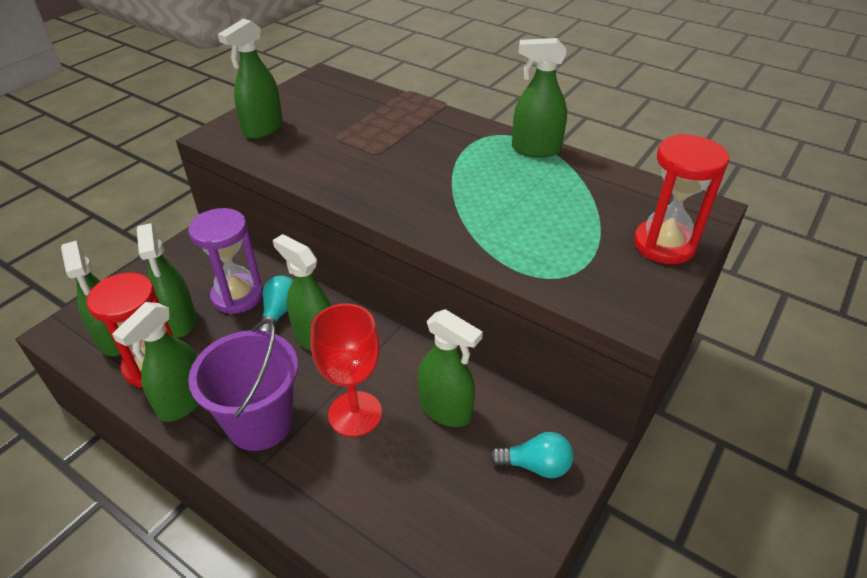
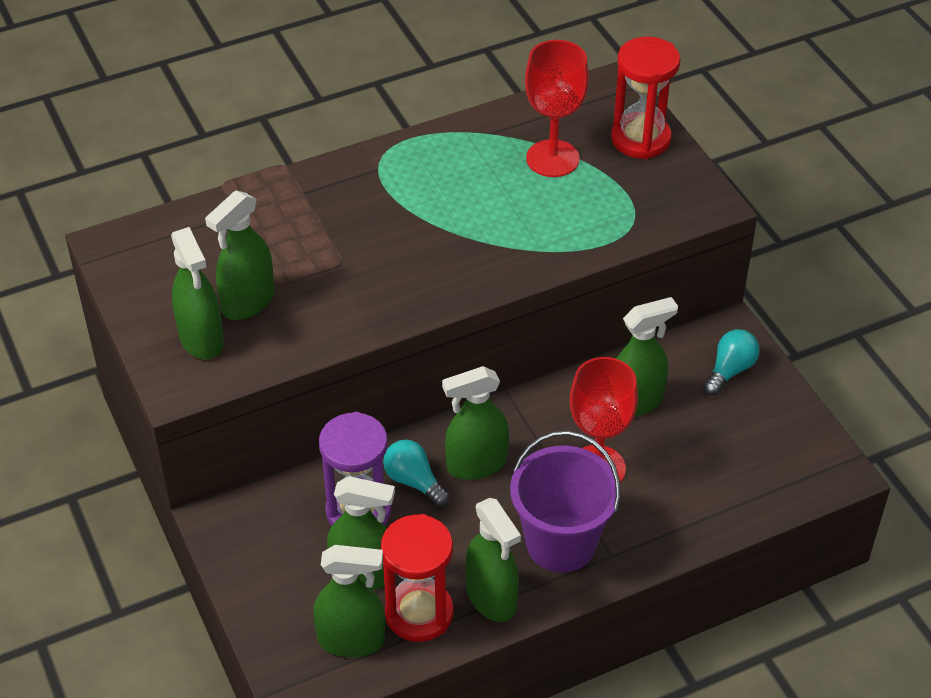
camera: 60 degrees left, 5 degrees up
(535, 149) = (434, 142): green spray bottle -> green spray bottle (248, 302)
(583, 207) = (552, 158): none -> red goblet

